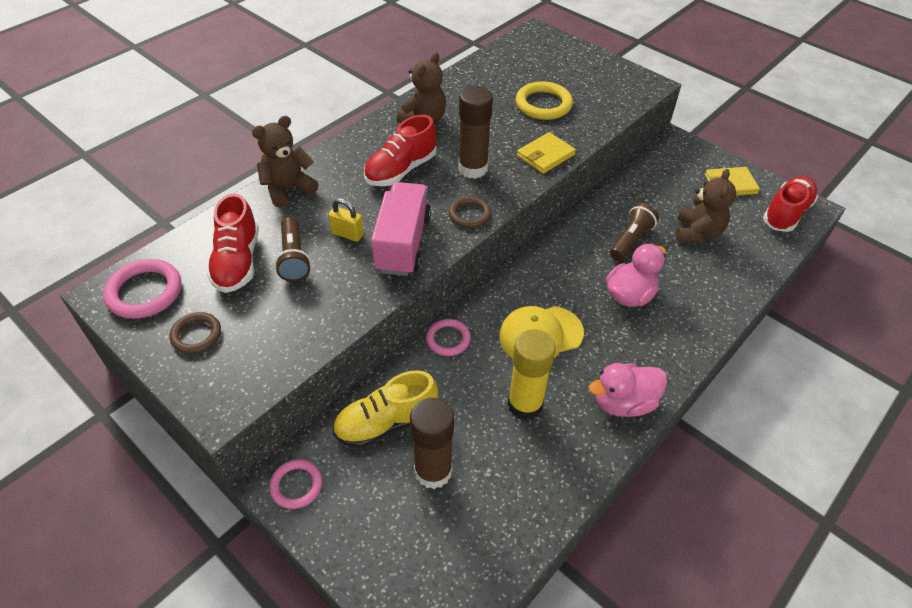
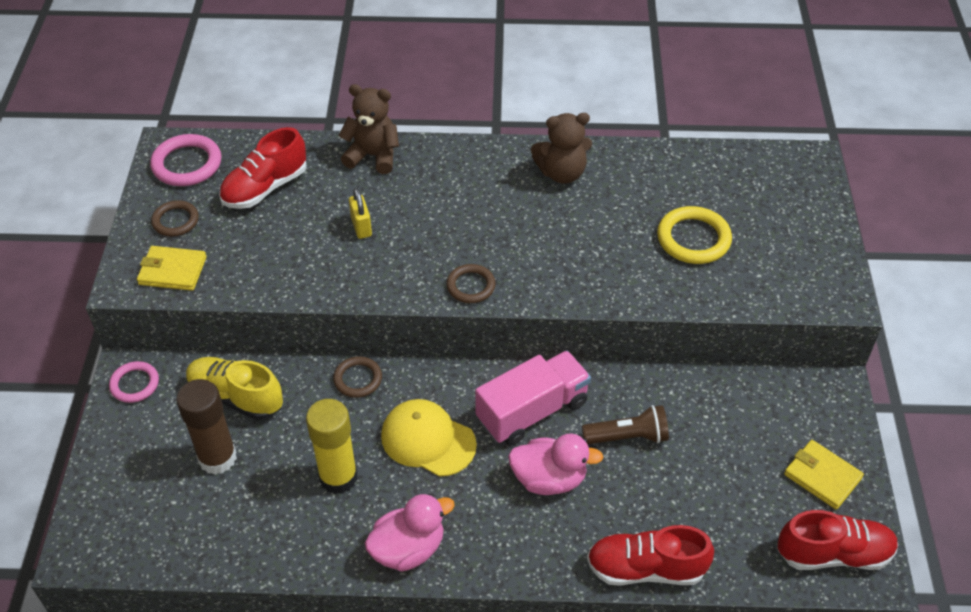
camera: 50 degrees right, 0 degrees up
(294, 258) = (302, 215): brown flashlight -> none
(401, 170) = (475, 205): red shoe -> red shoe (646, 568)
(403, 243) = (387, 267): pink truck -> pink truck (532, 411)
(448, 339) = (358, 379): pink ring -> brown ring
(473, 169) = (534, 249): brown glue stick -> none
(545, 155) = (615, 287): yellow wallet -> yellow wallet (172, 271)
(623, 402) = (408, 549): pink duck -> pink duck turned 120 degrees clockwise
(697, 233) = (704, 487): brown teddy bear -> none

